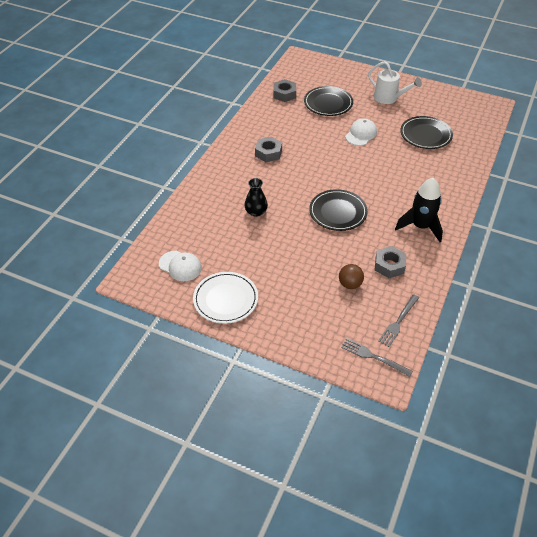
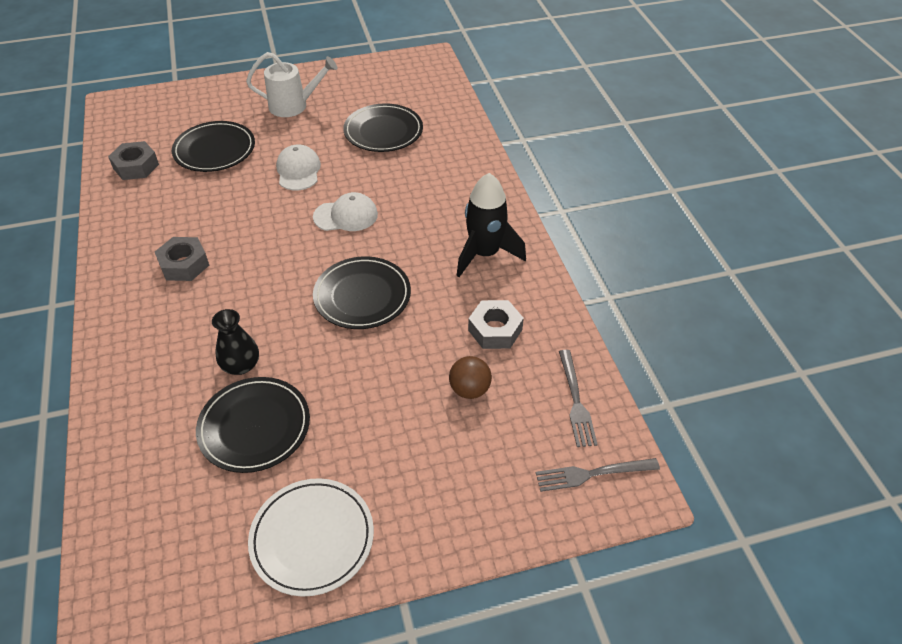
camera: 40 degrees left, 0 degrees up
(180, 266) = (187, 534): white cap -> white cap (346, 216)
(240, 241) = (254, 427): none -> black plate

